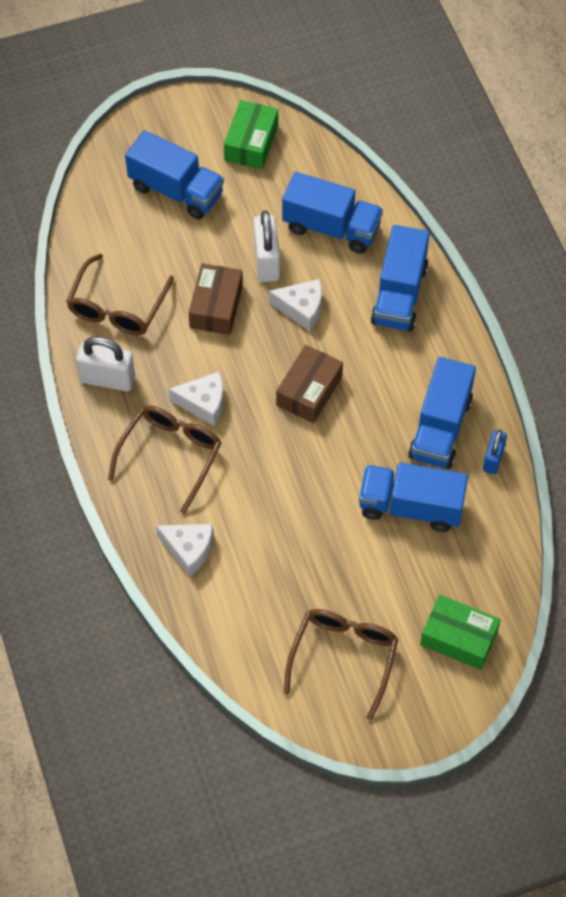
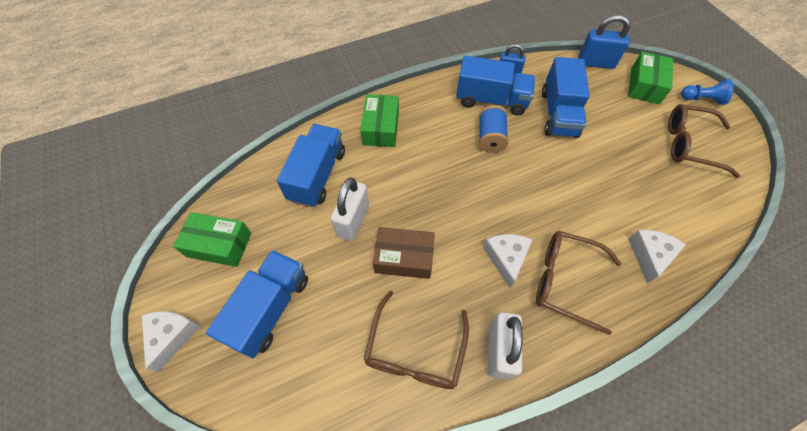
camera: 95 degrees left, 0 degrees up
(117, 308) = (414, 352): brown glasses -> brown glasses turned 90 degrees clockwise
(266, 261) = (353, 221): white padlock -> white padlock turned 60 degrees counterclockwise
(301, 308) = (399, 191): white cheese -> white cheese (172, 336)
(309, 391) = (477, 180): brown box -> none
(373, 416) = (490, 138): none -> blue spool
(399, 294) = (381, 128): blue truck -> green box
(427, 708) = (701, 99): none -> blue pawn
(509, 583) = (595, 63): none -> blue padlock

